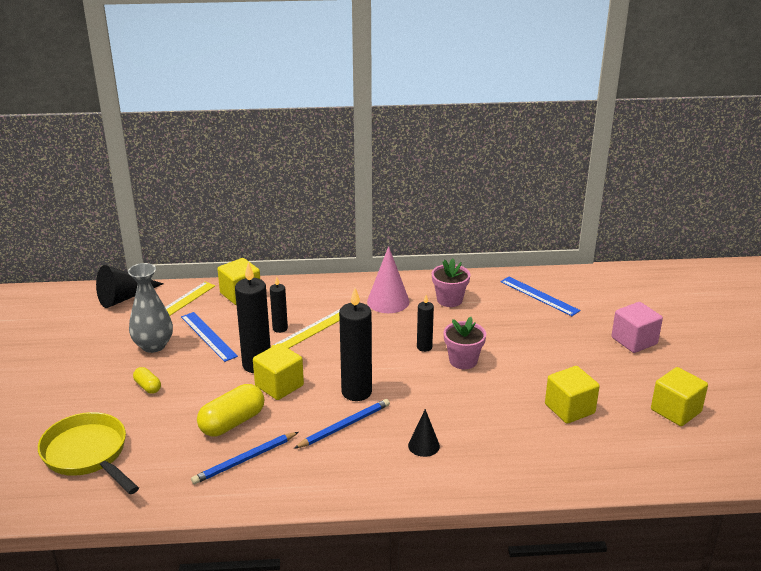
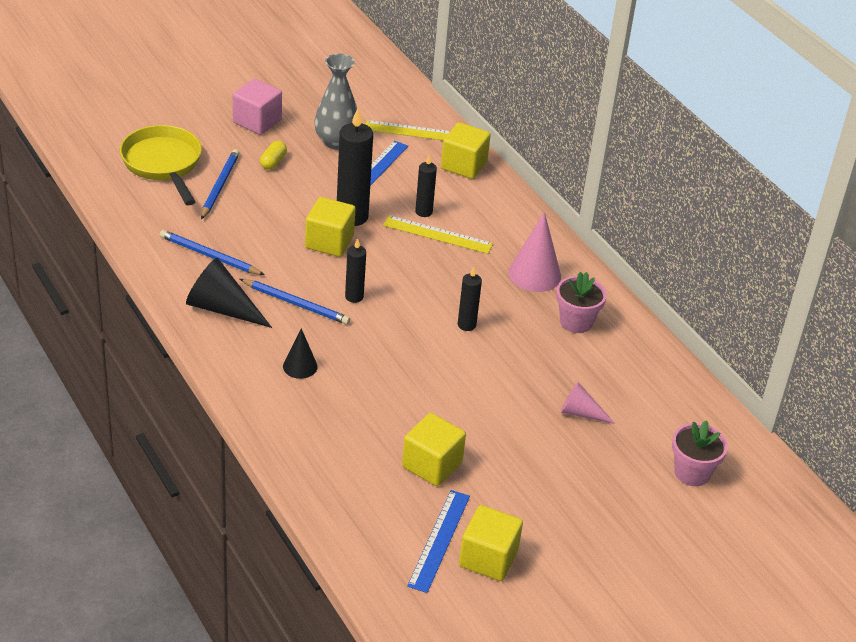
camera: 60 degrees right, 10 degrees up
(88, 454) = (163, 164): yellow pan -> yellow pan turned 45 degrees counterclockwise
(124, 298) = (399, 94): black cone -> black cone (222, 308)
(152, 427) = (219, 186): none -> blue pencil
(232, 423) = (255, 231): yellow capsule -> none
(356, 392) = (354, 297): black candle -> black candle, size x0.55
(463, 361) = (463, 361): pink flower pot -> pink flower pot (692, 472)
(539, 296) = (646, 396): blue ruler -> blue ruler (439, 540)
(543, 326) = (580, 413): none -> pink cone
(634, 341) = (611, 500): pink cube -> pink cube (257, 121)

